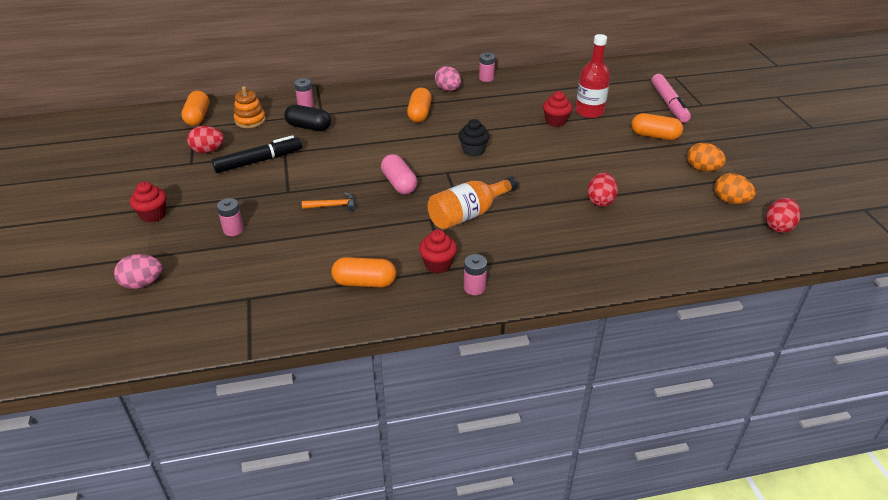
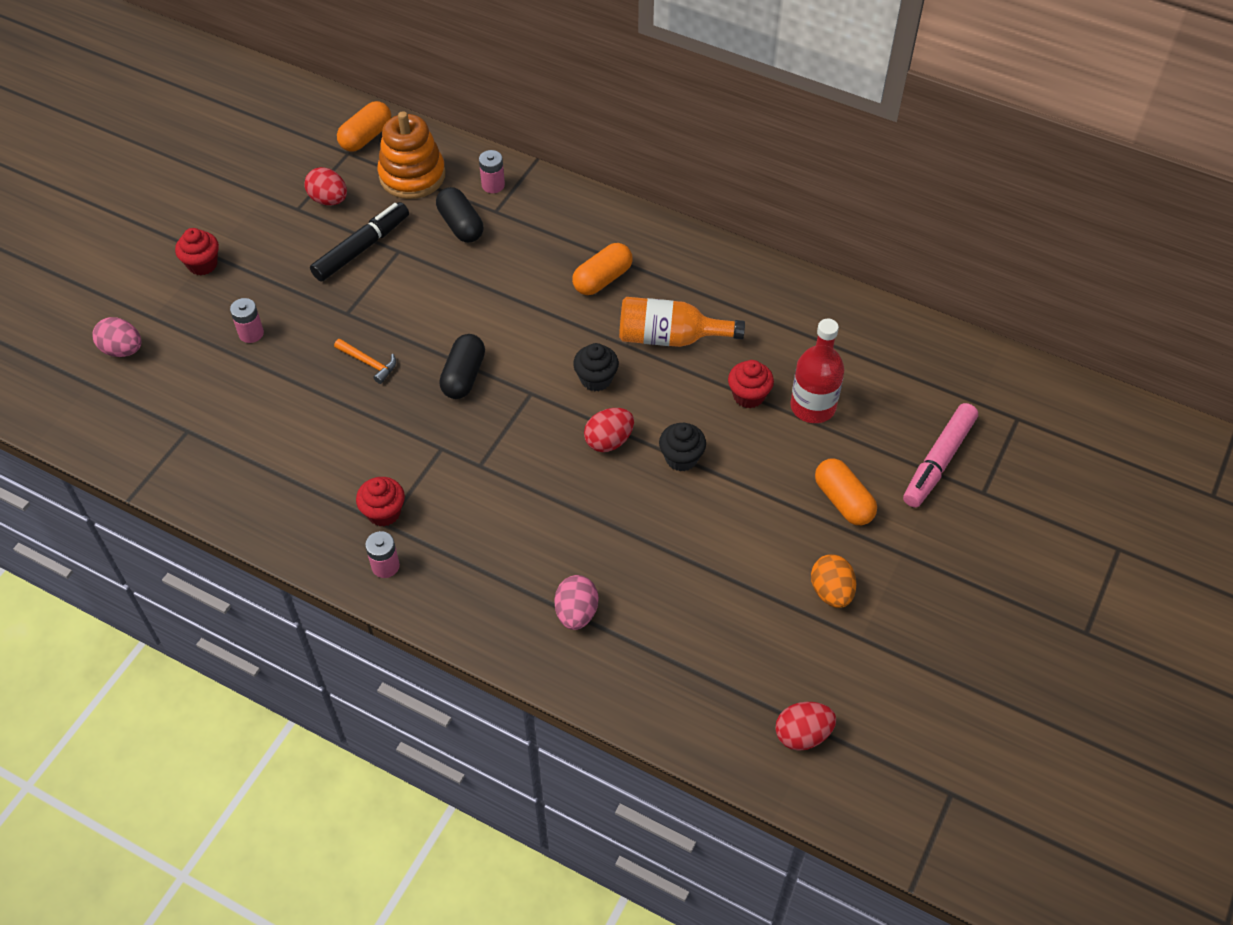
camera: 40 degrees right, 15 degrees up
(250, 120) = (412, 176): orange stacking toy -> orange stacking toy, size x1.57
(259, 161) = (362, 248): black marker -> black marker turned 60 degrees counterclockwise
(364, 282) = (297, 485): orange capsule -> none
(399, 183) = (464, 376): pink capsule -> black capsule
(448, 90) = (682, 257): pink egg -> pink egg (576, 613)
(468, 214) = (485, 469): orange bottle -> orange bottle (670, 337)
(486, 78) = (753, 265): pink battery -> none
(561, 158) = (681, 458): none -> black cupcake
(600, 201) = (646, 551): red egg -> red egg (609, 441)
(730, 201) = (797, 659): orange egg -> none

